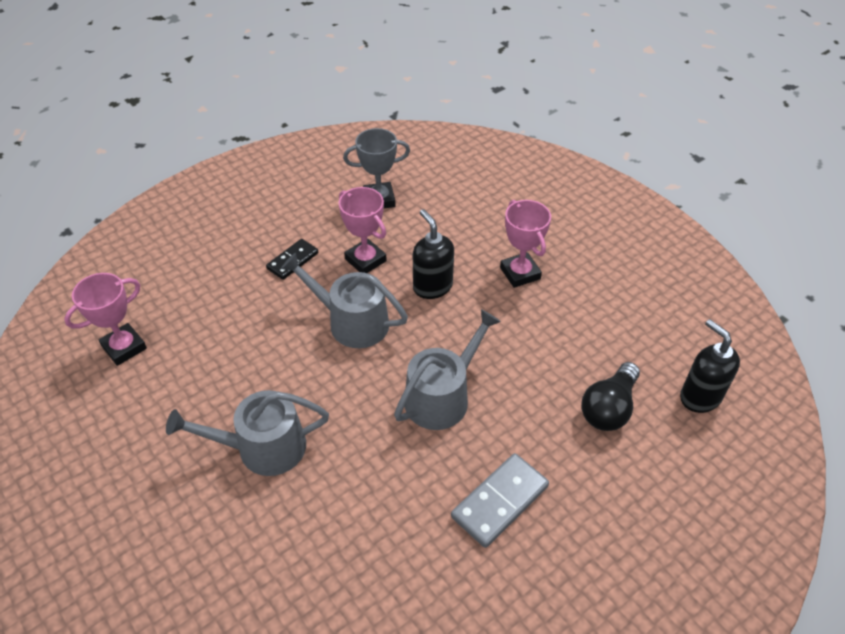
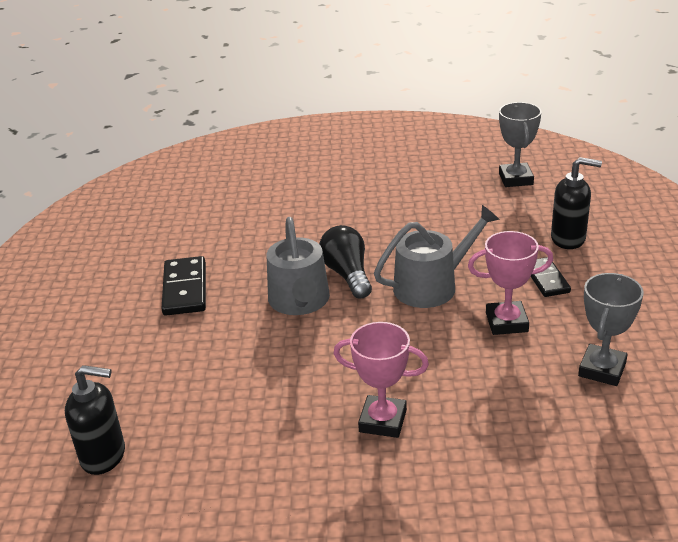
camera: 130 degrees right, 15 degrees down
(124, 347) = (515, 179): pink trophy -> grey trophy
(262, 448) = (355, 210): grey watering can -> none
(432, 287) = (427, 349): black soap dispenser -> black soap dispenser (568, 239)
(499, 501) = (185, 289): grey domino -> black domino
(609, 408) = (173, 388): black light bulb -> black light bulb (347, 274)

